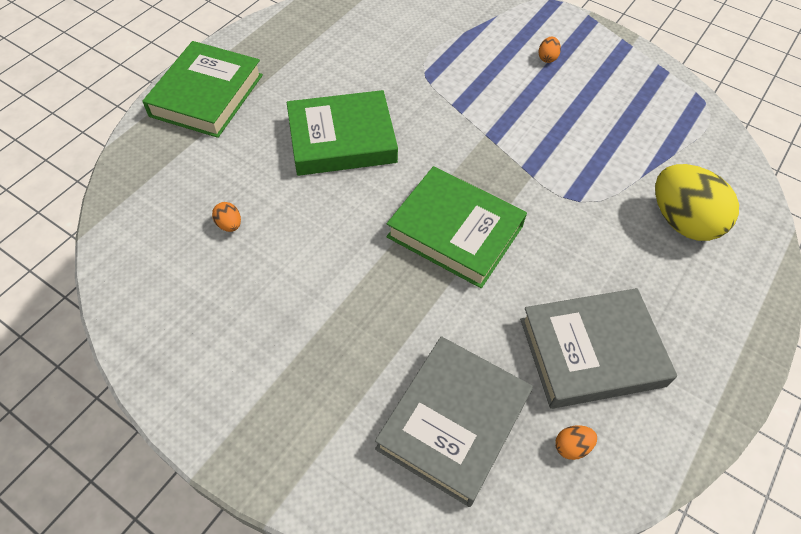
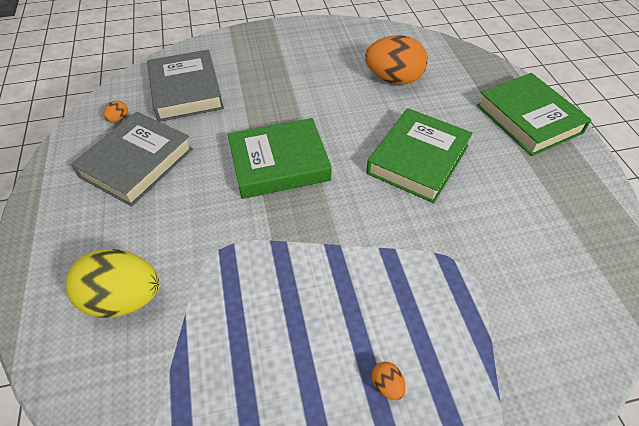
camera: 135 degrees right, 5 degrees down
(229, 225) = (394, 79): orange egg -> orange egg, size x2.48

